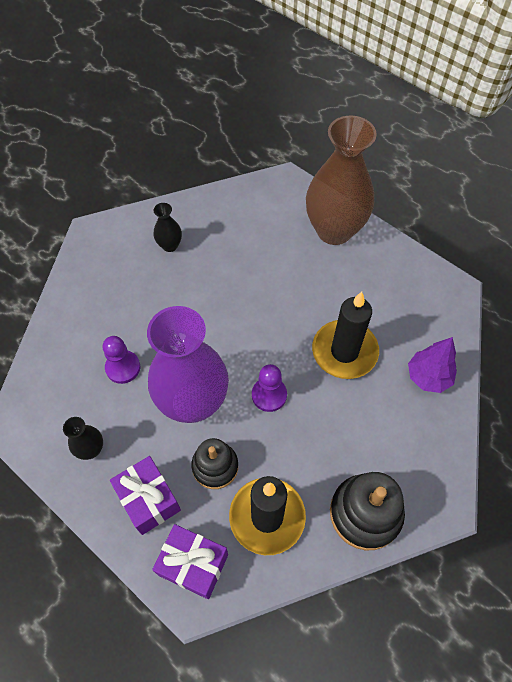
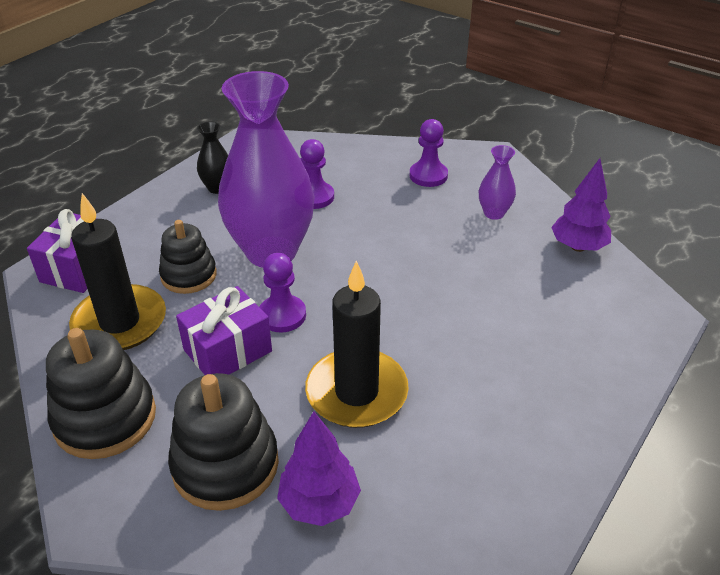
camera: 85 degrees right, 20 degrees down
(110, 280) = (428, 175): none -> purple pawn
(148, 500) = (157, 231): purple gift -> purple gift (227, 350)
(170, 245) = (494, 213): black vase -> purple vase
(216, 205) = (578, 247): none -> purple tree
(334, 230) = (584, 375): brown vase -> none
(403, 430) = (225, 465): none -> black stacking toy

